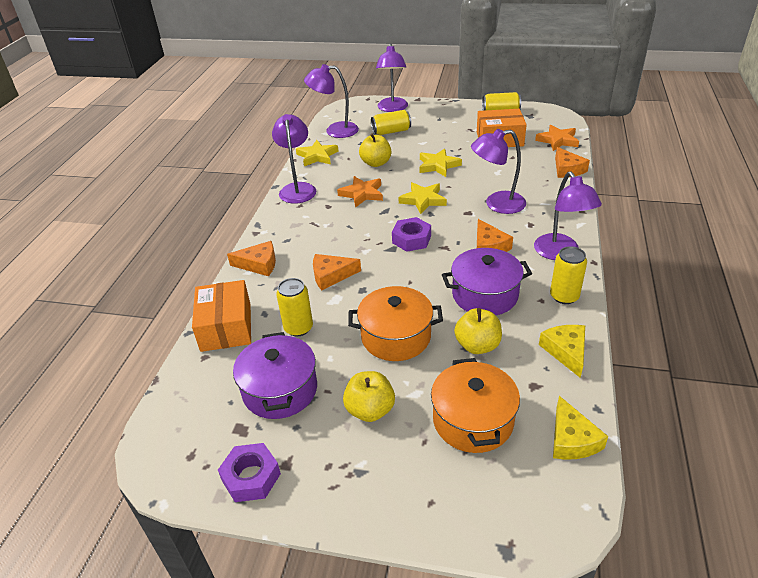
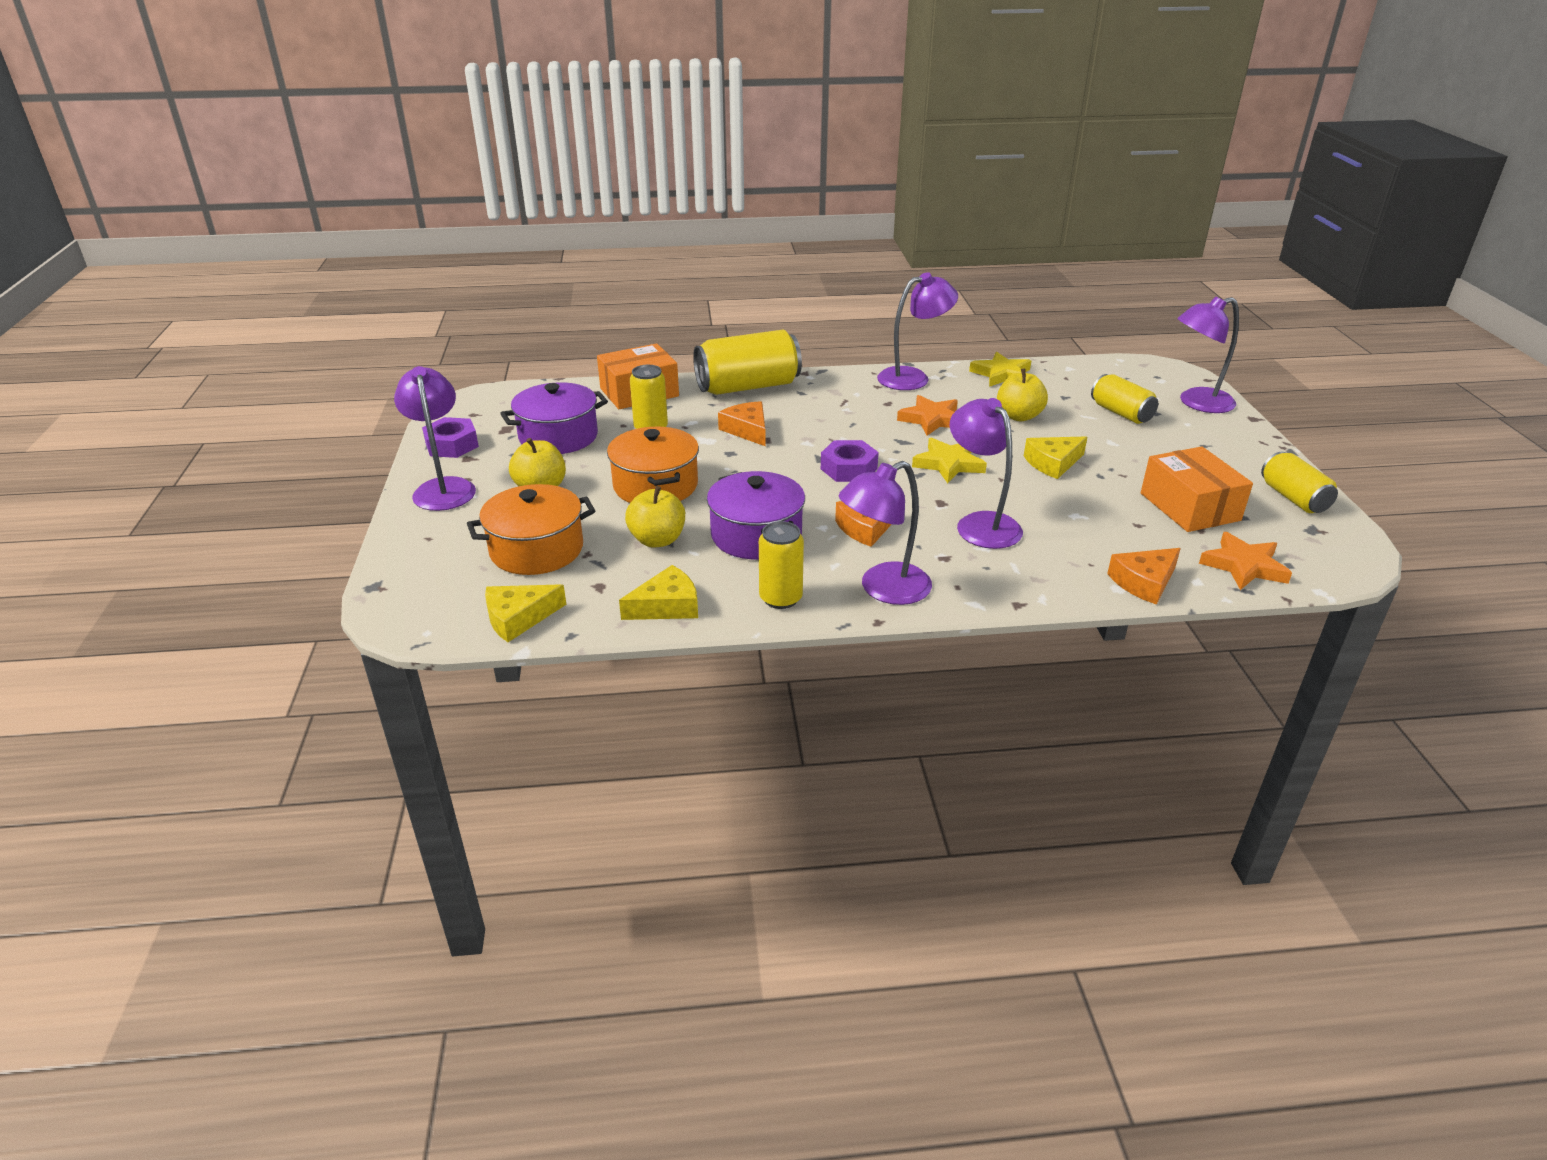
camera: 70 degrees right, 5 degrees down
(259, 264) = (748, 386): orange cheese -> yellow can
(335, 131) = (1082, 373): purple lamp -> purple lamp (443, 488)
(438, 165) = (1053, 463): yellow star -> yellow cheese

